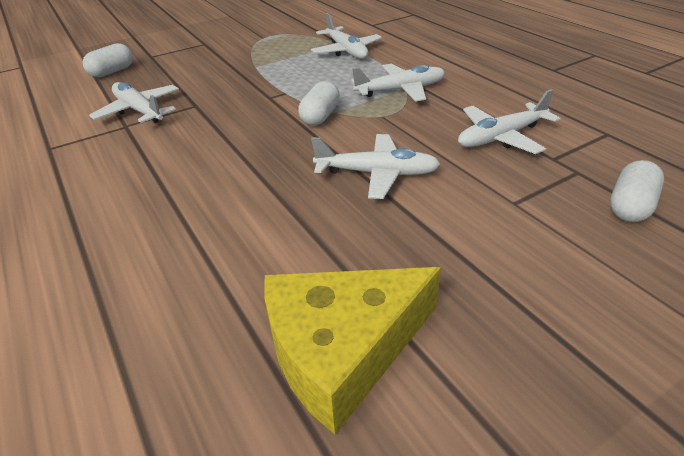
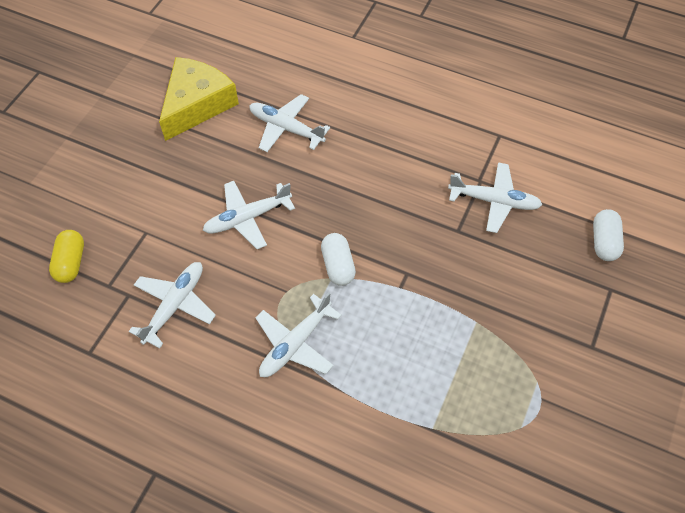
camera: 145 degrees right, 20 degrees up
(346, 51) = (411, 409): white plane -> white plane (286, 128)
(630, 206) = (71, 262): white capsule -> yellow capsule

